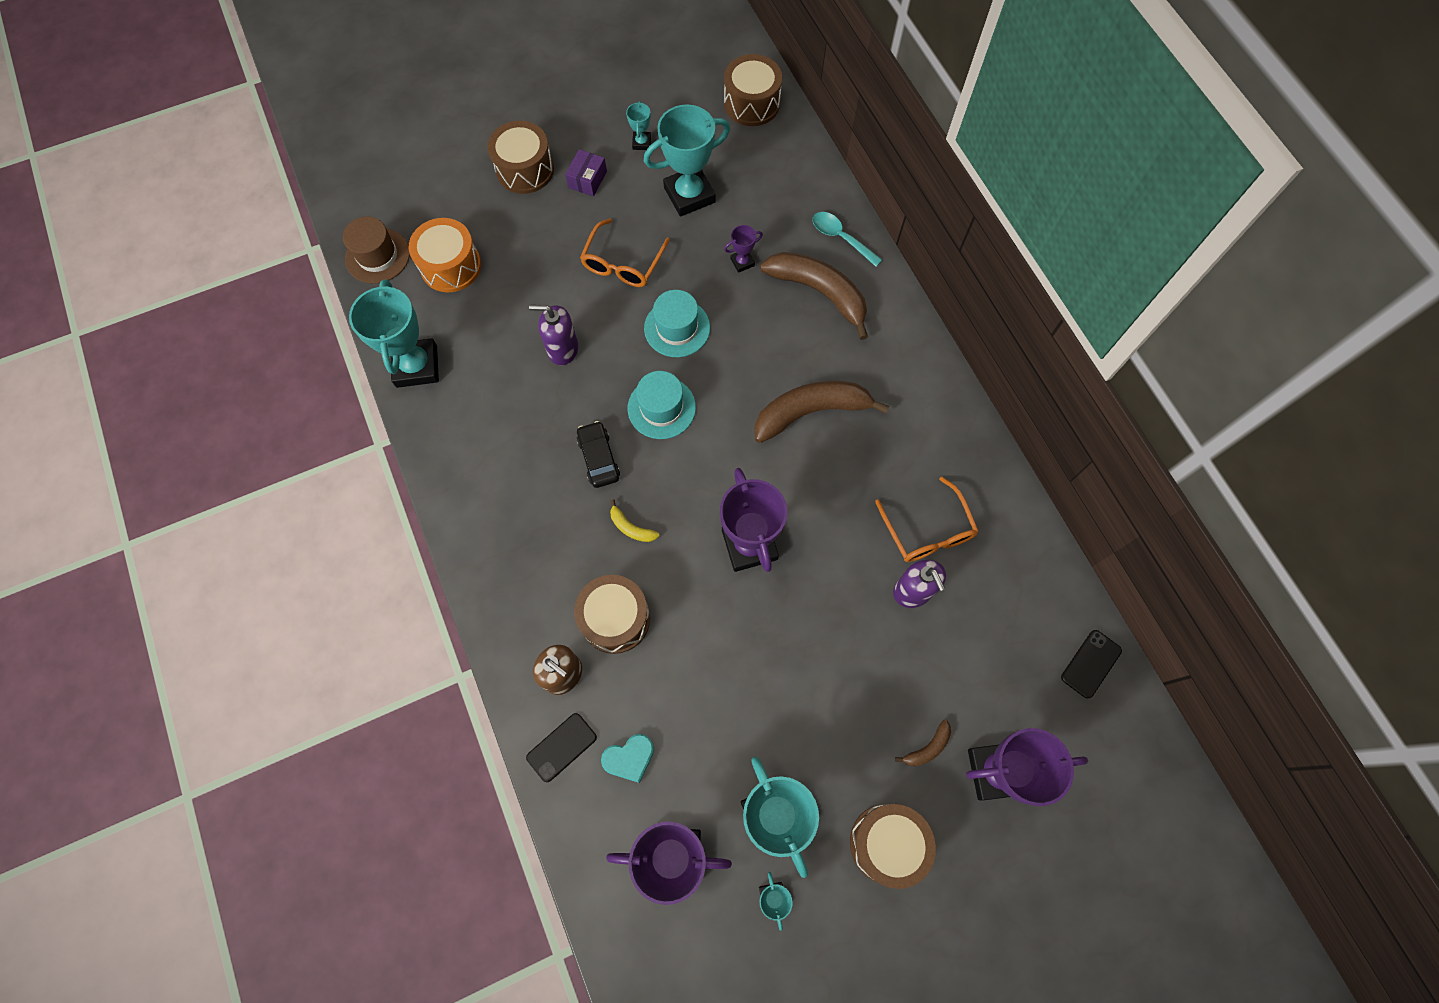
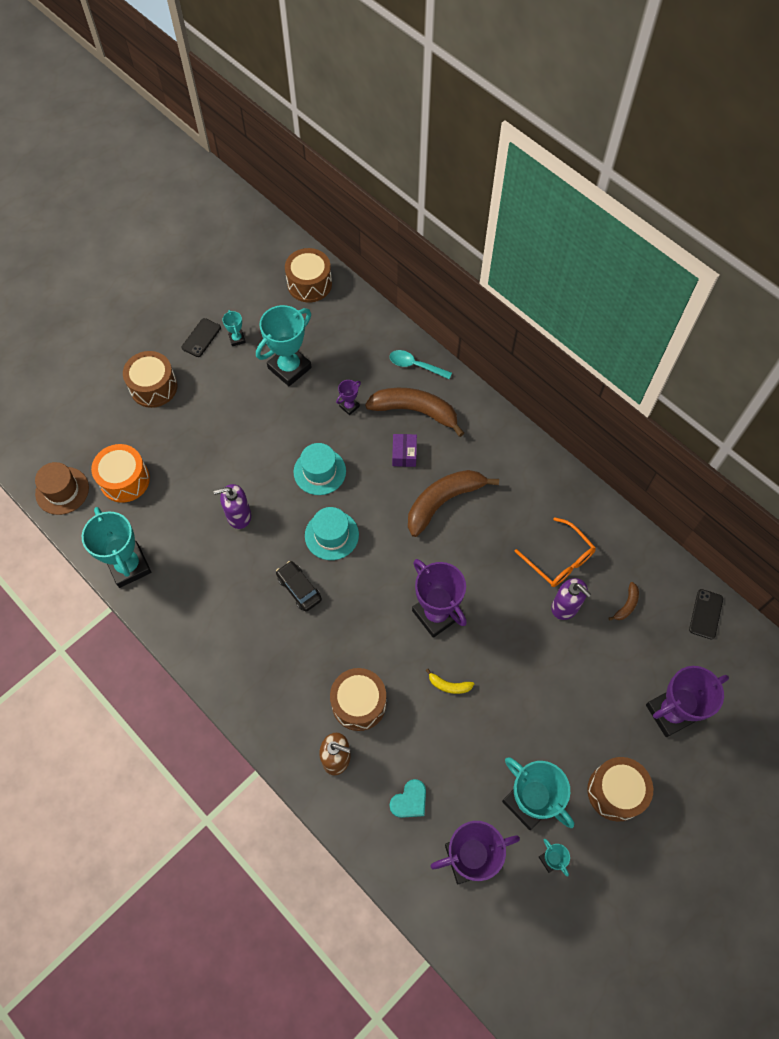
camera: 20 degrees left, 5 degrees down
(562, 747) = (356, 812): black phone -> black phone (201, 338)
(587, 179) = (206, 380): purple box -> purple box (404, 454)
(623, 263) = (259, 436): orange glasses -> none
(631, 527) = (344, 632): yellow banana -> yellow banana (449, 685)
(927, 747) = (617, 714): brown banana -> brown banana (626, 605)

